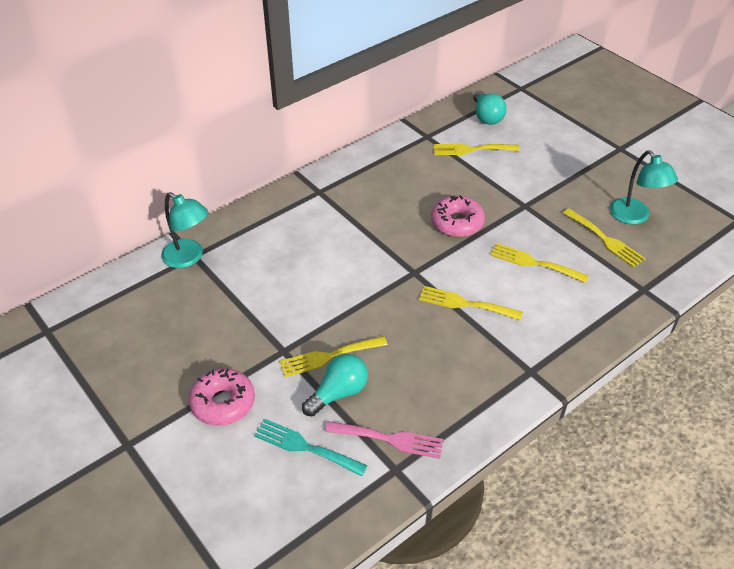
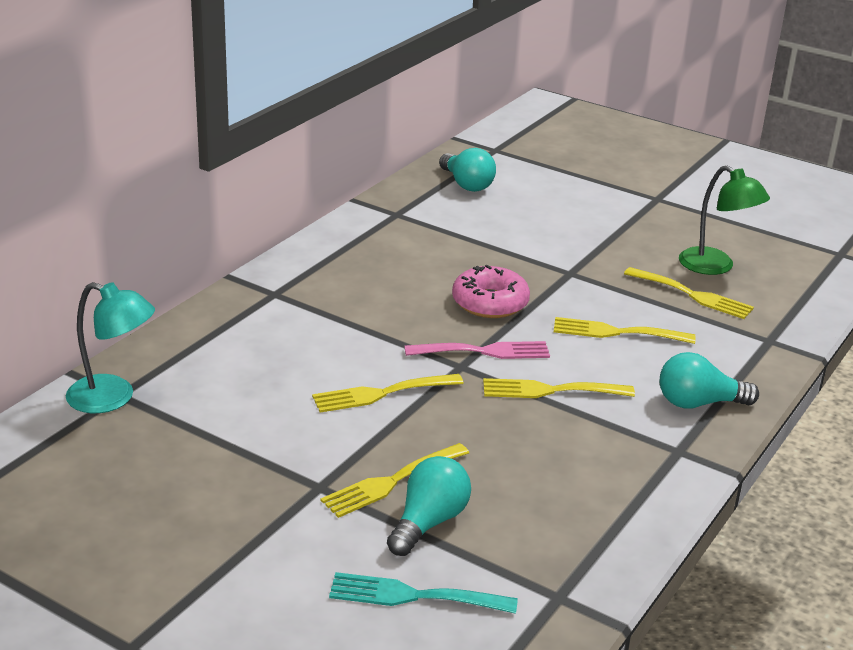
camera: 20 degrees left, 15 degrees down
(223, 403) = (259, 566): pink donut -> none
(389, 439) = (531, 563): pink fork -> pink fork (484, 351)
(471, 149) = (465, 221): yellow fork -> yellow fork (381, 394)
(564, 334) = (698, 403): none -> turquoise light bulb
(634, 217) = (715, 267): turquoise lamp -> green lamp

